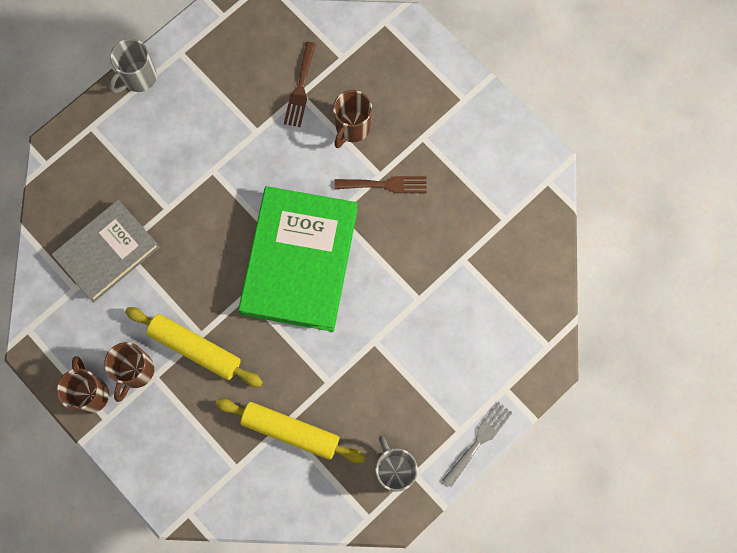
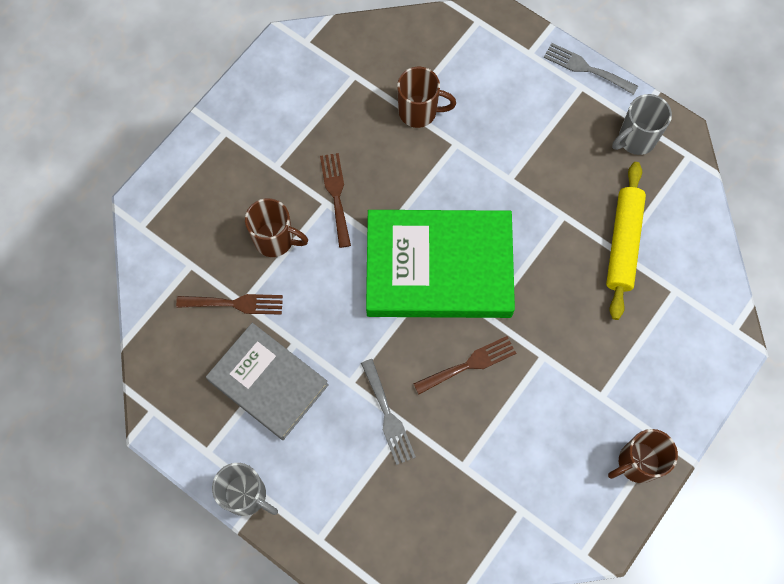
camera: 100 degrees left, 5 degrees down
(107, 252) = (471, 482): grey book -> grey book (268, 383)
(135, 372) = (601, 418): brown mug -> brown mug (419, 112)
(177, 196) = (388, 416): none -> grey fork
(195, 348) = (559, 358): yellow rolling pin -> none
(207, 270) = (469, 364): none -> brown fork

